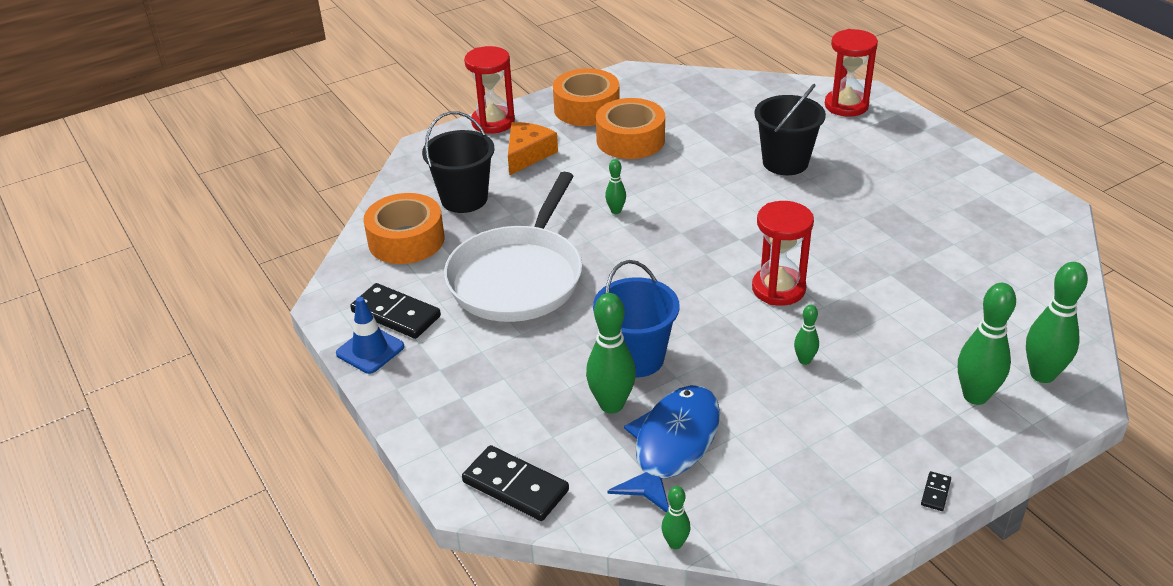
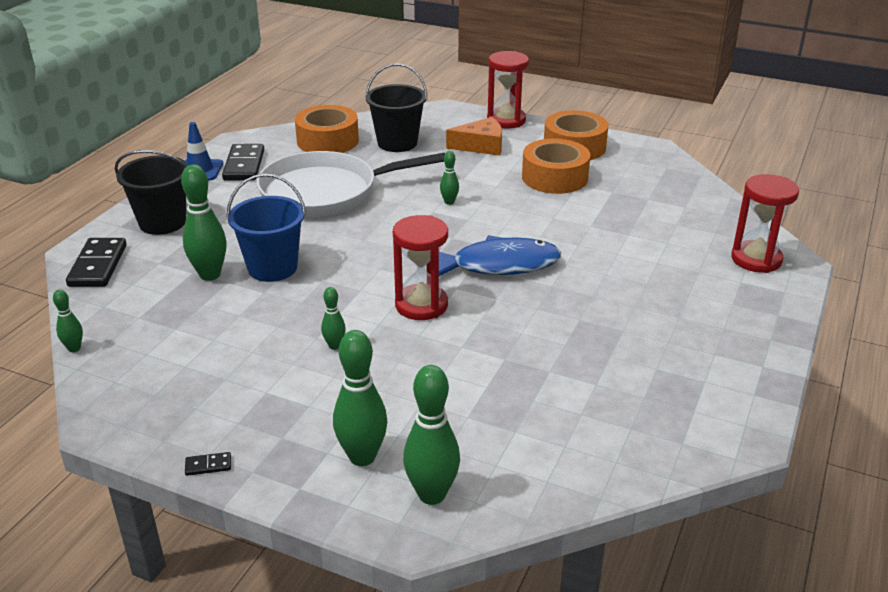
camera: 55 degrees right, 5 degrees down
(672, 446) = (181, 315): blue fish -> blue fish (499, 265)
(785, 162) = (615, 255): black bucket -> black bucket (162, 222)

